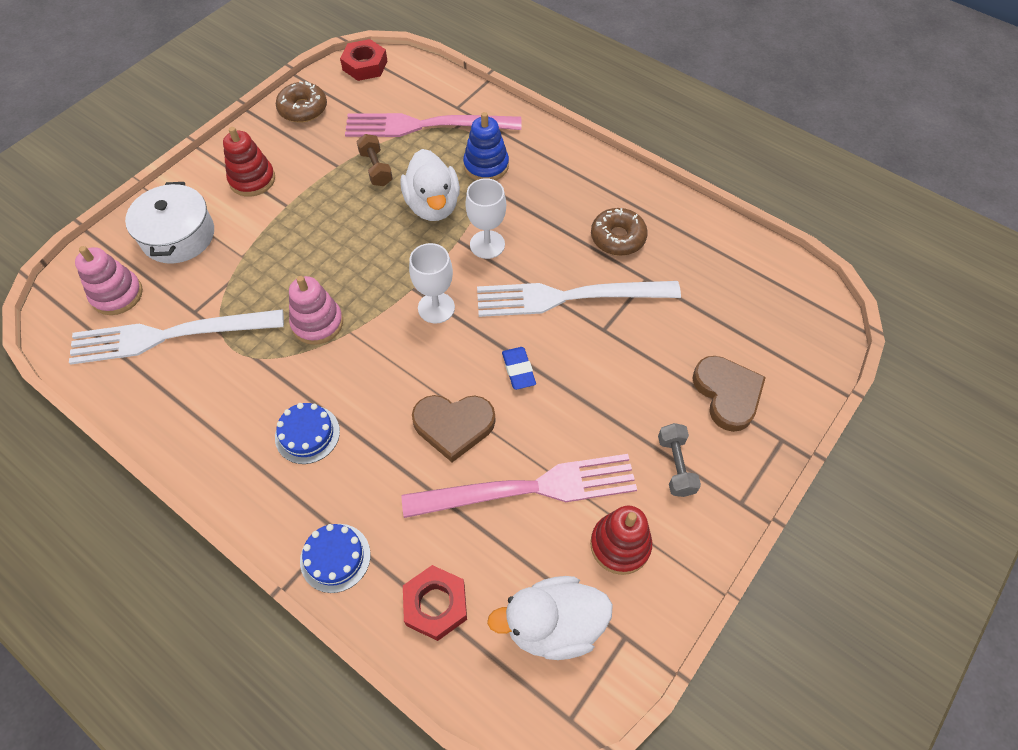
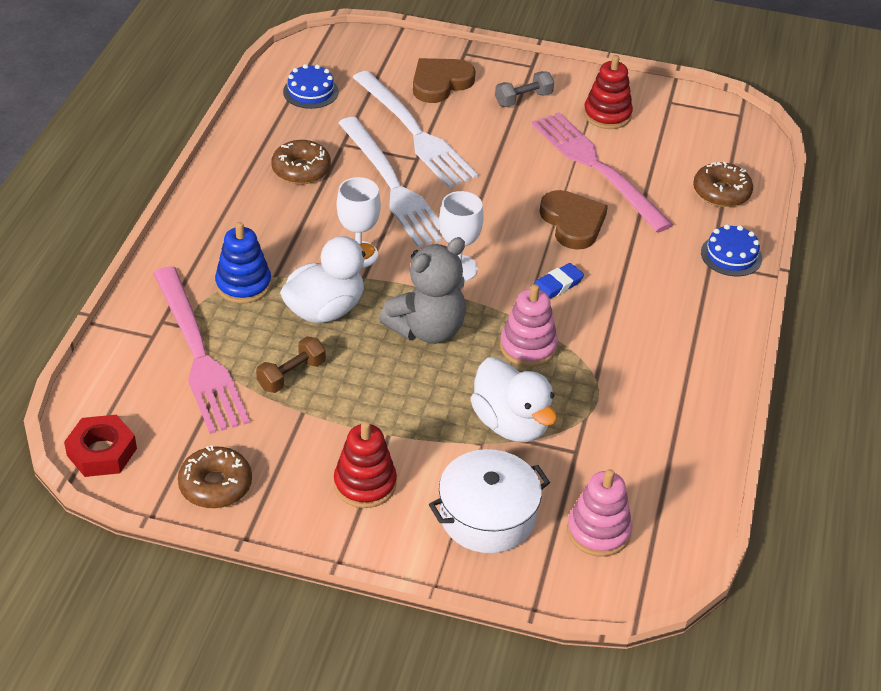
camera: 115 degrees left, 15 degrees down
(169, 335) = (616, 457): white fork -> white fork (414, 133)
(307, 434) = (645, 310): blue cake -> blue cake (310, 92)
(376, 262) = (427, 329): none -> grey teddy bear
(435, 605) = (721, 192): red nut -> brown donut
(518, 370) = (492, 198): blue eraser -> blue eraser (556, 285)
(553, 625) = (689, 134): white duck -> white duck (511, 424)

